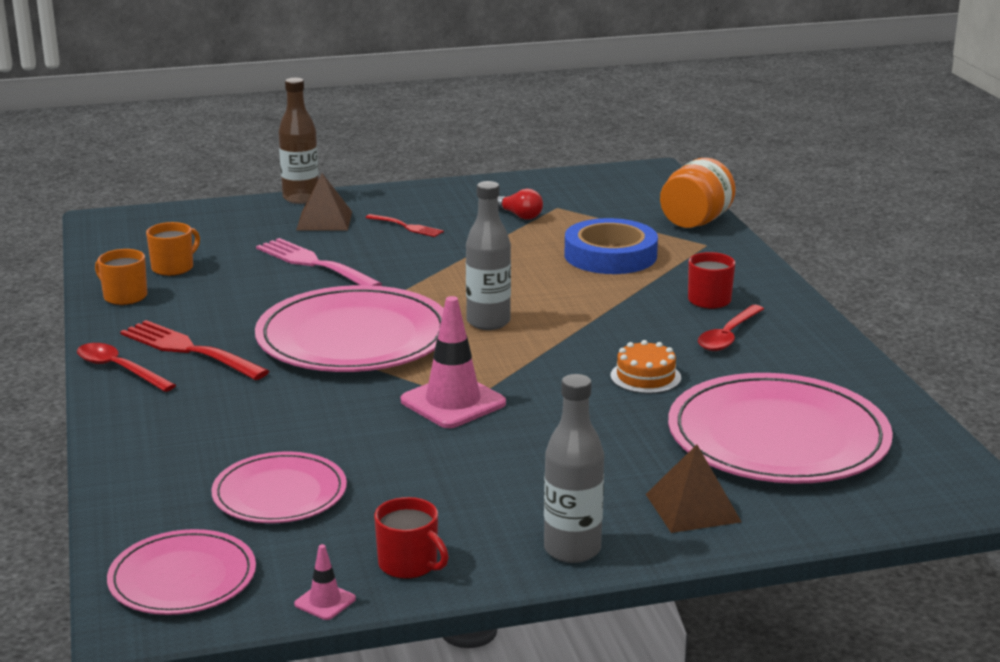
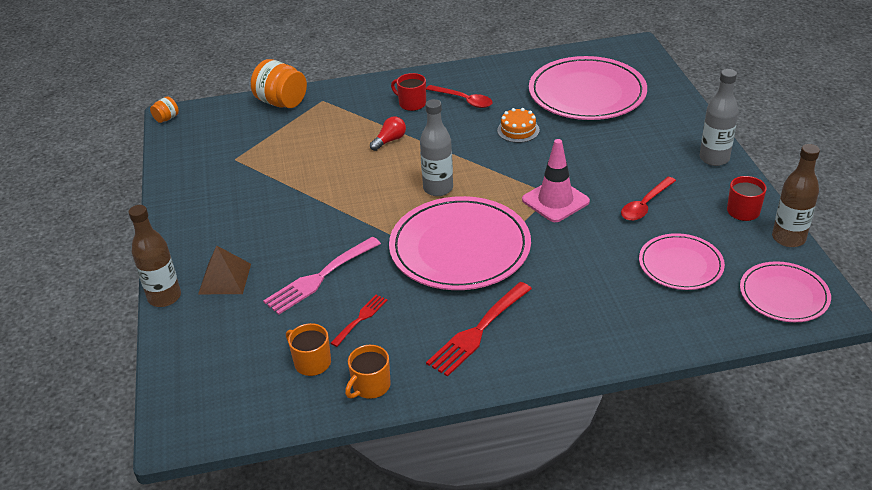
camera: 85 degrees left, 15 degrees up
(119, 369) = (512, 367): red spoon -> red spoon (645, 205)
(325, 601) = (788, 238): pink traffic cone -> brown bottle
(407, 227) = (252, 231): red fork -> red fork (361, 318)
(519, 216) = (246, 176): red light bulb -> red light bulb (389, 140)
(610, 255) = (333, 138): blue tape -> none
(644, 168) = (166, 118): none -> orange jar
(692, 508) = (664, 122): brown pyramid -> none

